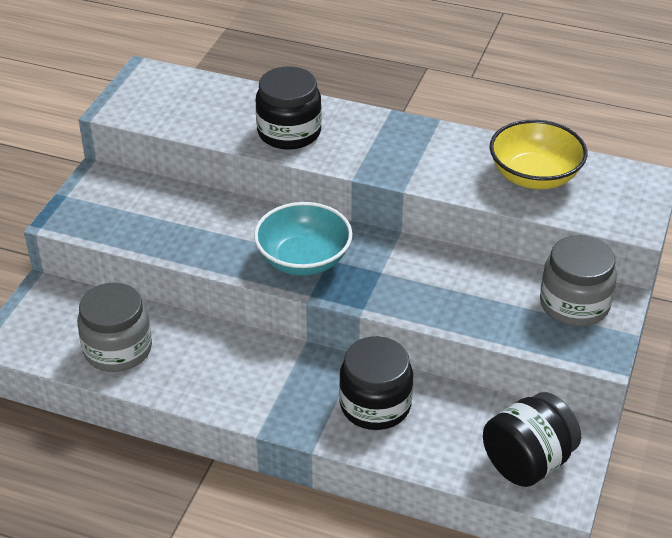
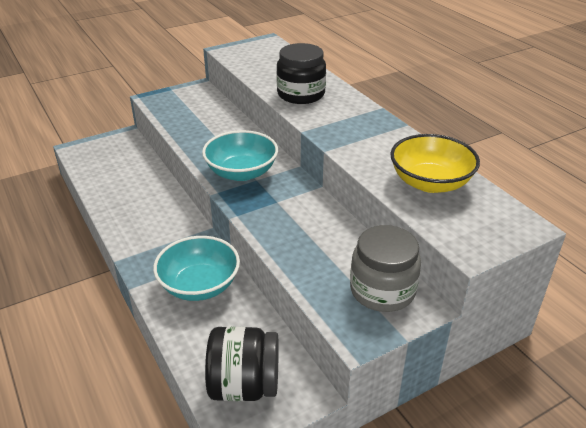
camera: 40 degrees right, 5 degrees down
(118, 349) = (115, 179): grey jar -> none
(375, 405) = (199, 285): black jar -> turquoise bowl

